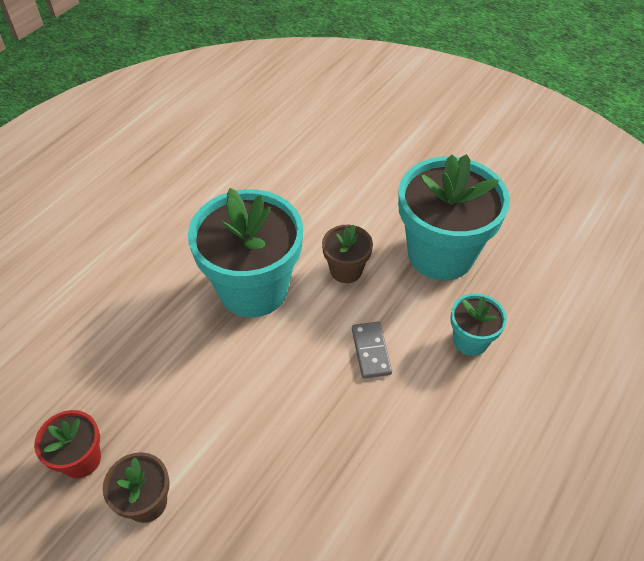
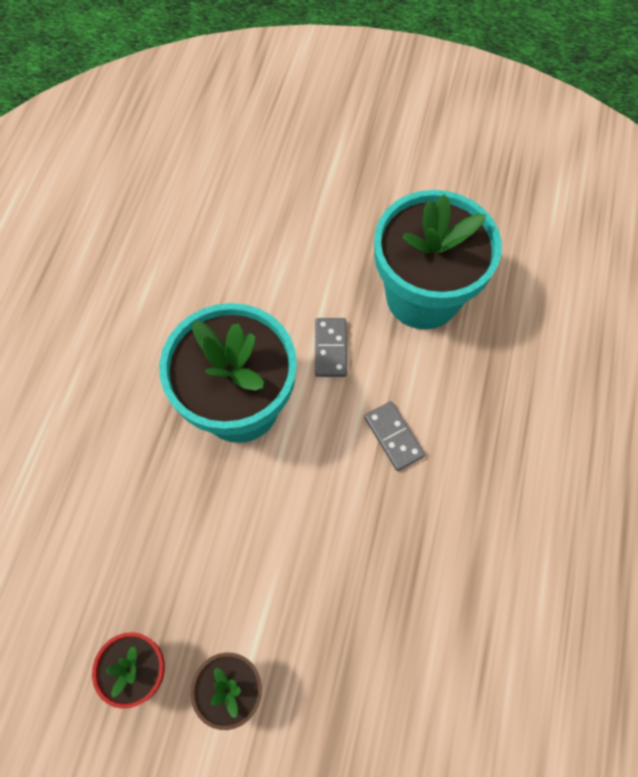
camera: 20 degrees left, 15 degrees up
(346, 270) = (331, 348): brown flower pot -> grey domino
(470, 340) = (488, 389): turquoise flower pot -> none

